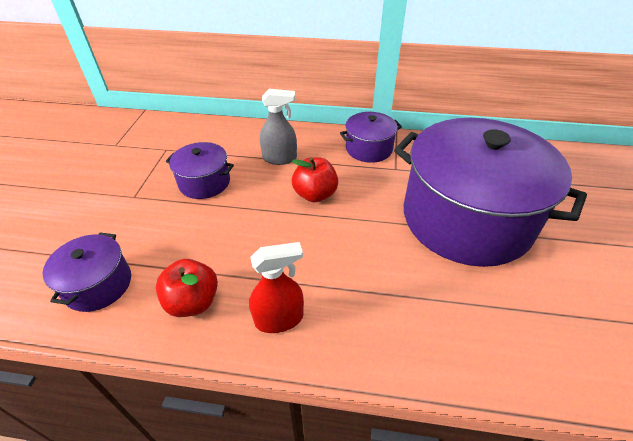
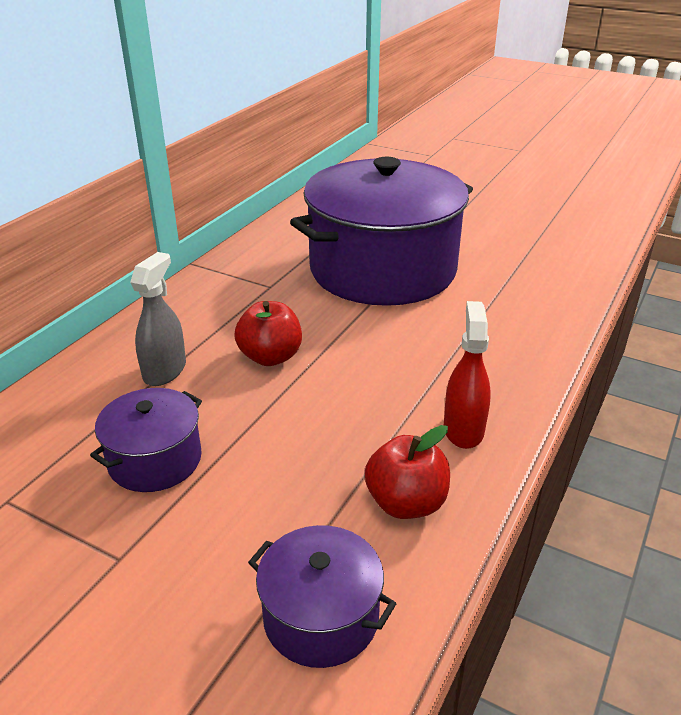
camera: 70 degrees left, 10 degrees down
(369, 149) = (214, 293): purple pot -> none

